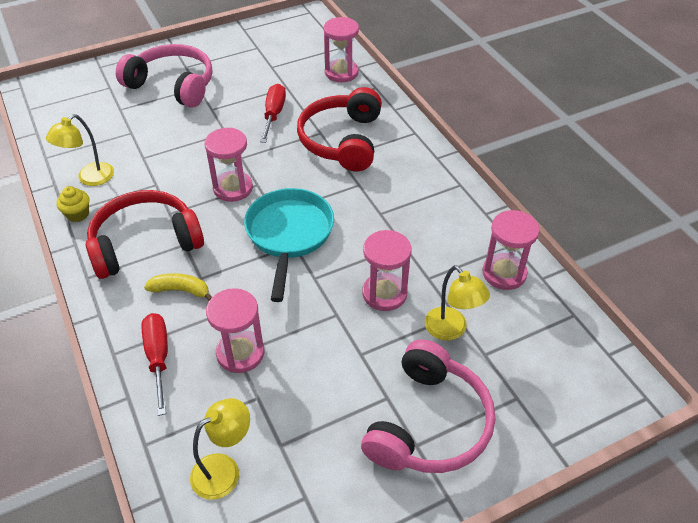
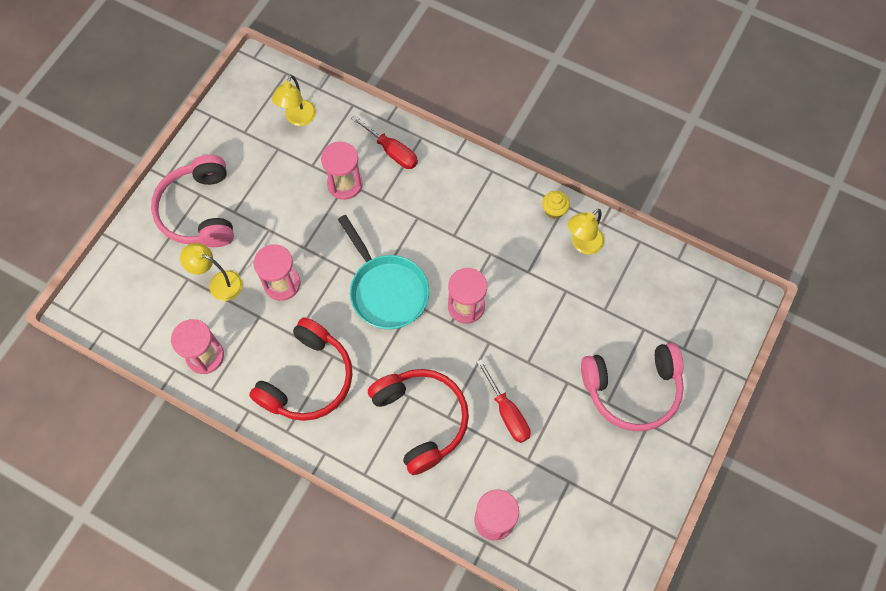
camera: 145 degrees right, 20 degrees up
(90, 178) = (582, 244): yellow lamp -> yellow lamp turned 135 degrees counterclockwise
(145, 243) = (482, 218): red headphones -> red headphones (308, 379)
(181, 290) = (421, 200): yellow banana -> none

